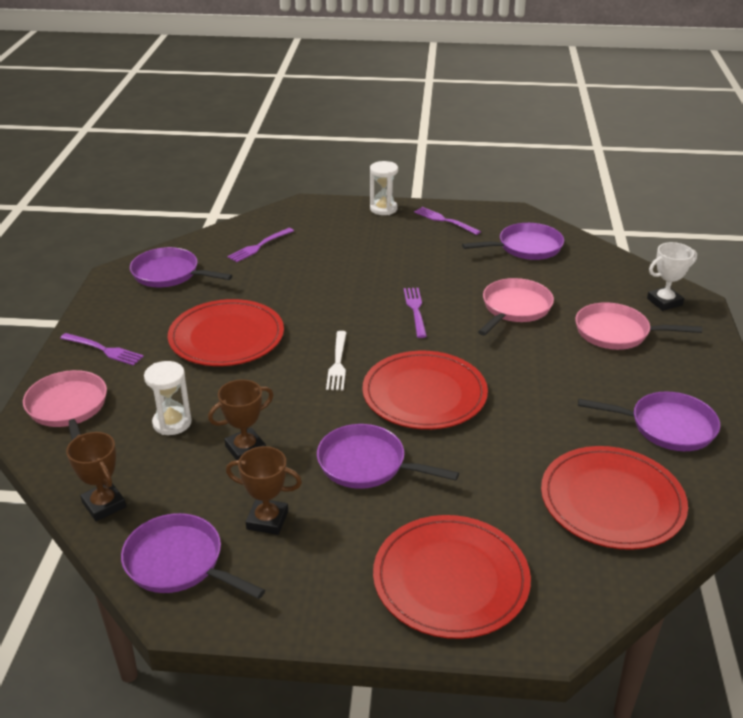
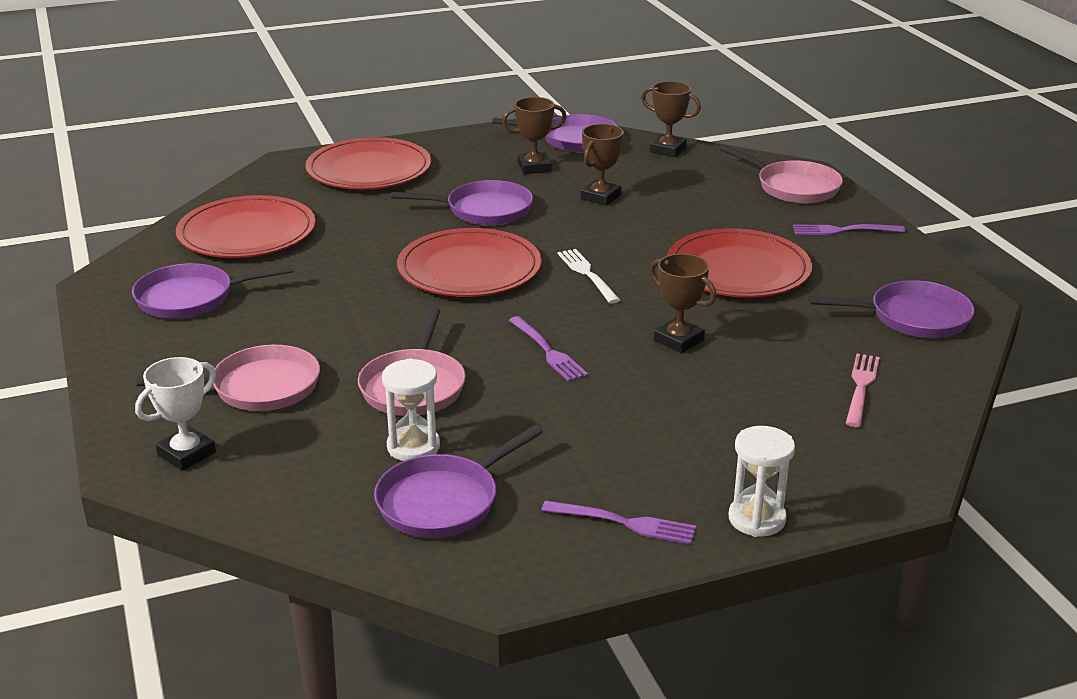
camera: 155 degrees right, 5 degrees down
(172, 423) = (688, 198): white hourglass -> white hourglass (413, 447)
(259, 246) = (861, 387): purple fork -> pink fork
(327, 296) = (678, 340): none -> brown trophy

